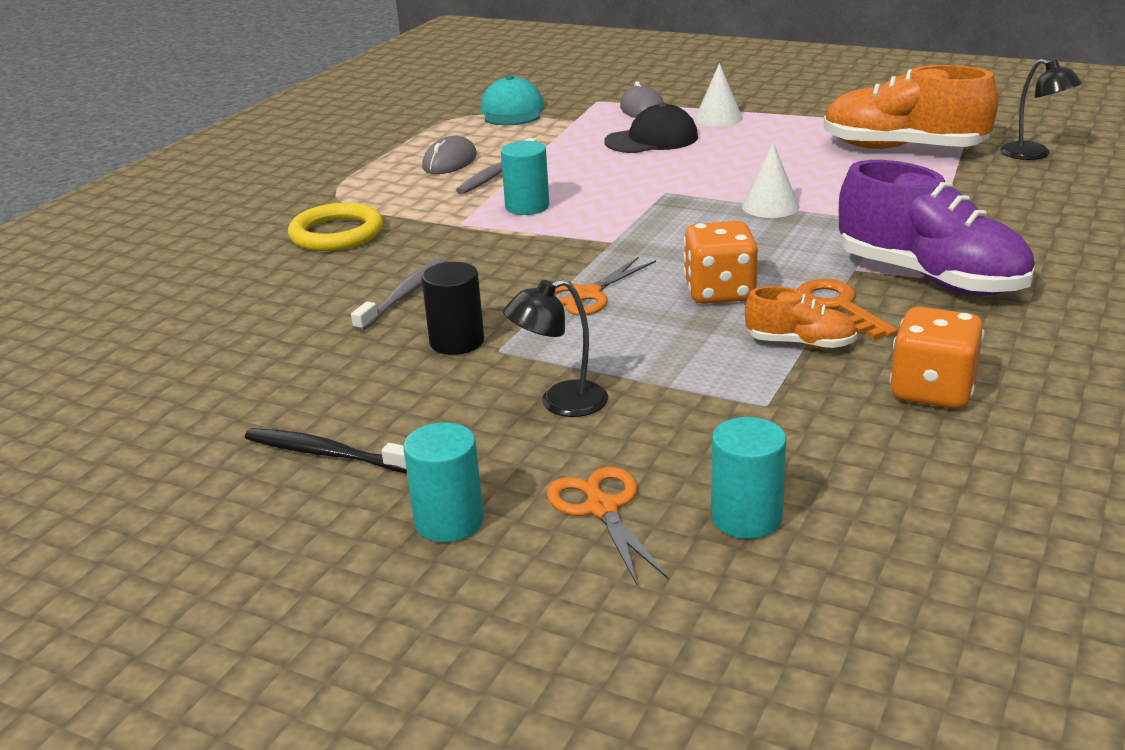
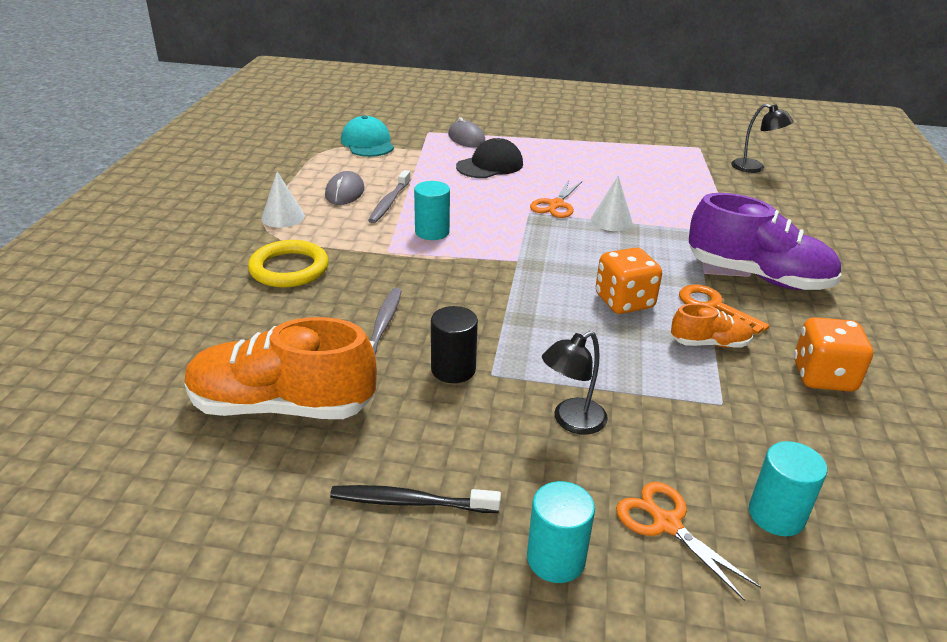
camera: 20 degrees left, 5 degrees up
(586, 295) = (528, 313): orange scissors -> orange scissors (555, 205)
(718, 118) = (527, 145): white cone -> white cone (283, 217)
(902, 149) = (668, 166): orange shoe -> orange shoe (282, 406)

